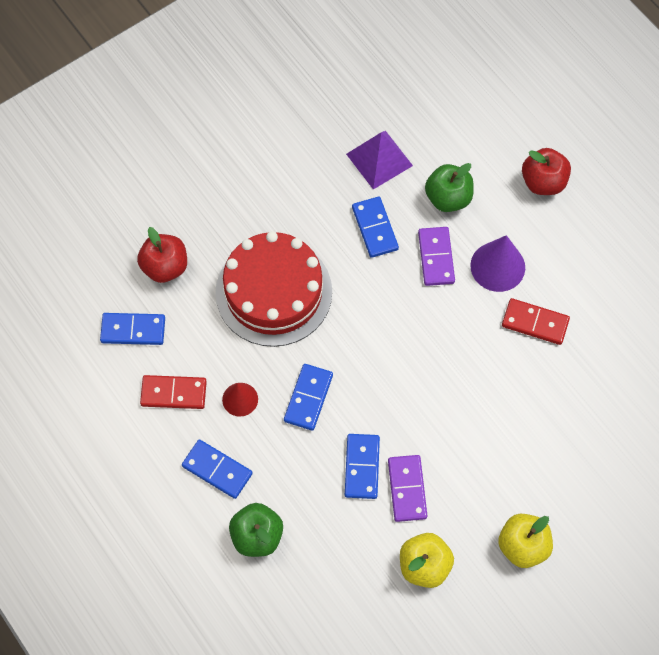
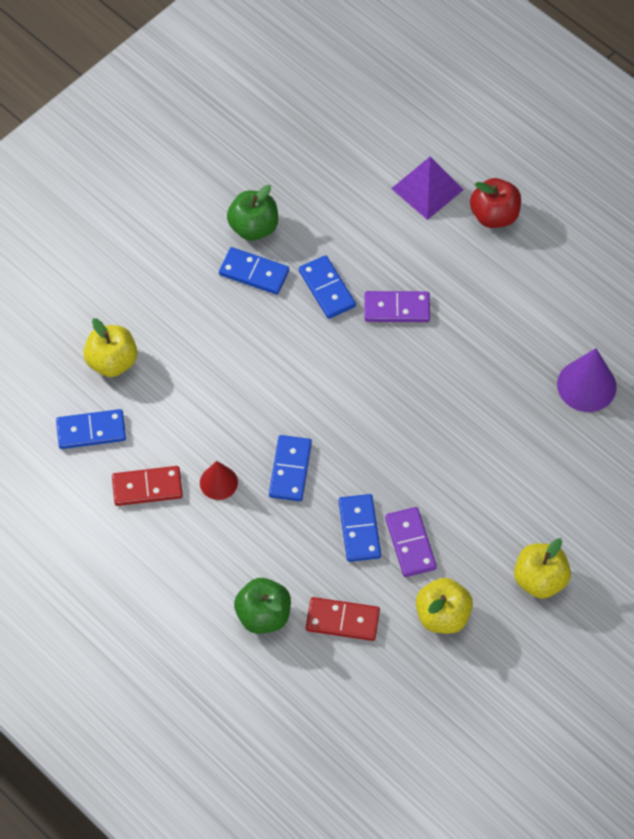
camera: 10 degrees left, 5 degrees down
(165, 267) = (112, 361): red apple -> yellow apple
(217, 470) = (208, 556): blue domino -> blue domino (254, 273)
(273, 292) = (233, 369): red cake -> none
(379, 159) = (318, 218): purple pyramid -> purple pyramid (427, 189)
(436, 257) = (397, 308): purple domino -> purple domino turned 75 degrees counterclockwise
(448, 198) = (398, 246): green apple -> green apple (253, 227)
(497, 266) = (462, 307): purple cone -> purple cone (586, 385)
(535, 323) = (511, 358): red domino -> red domino (342, 620)

